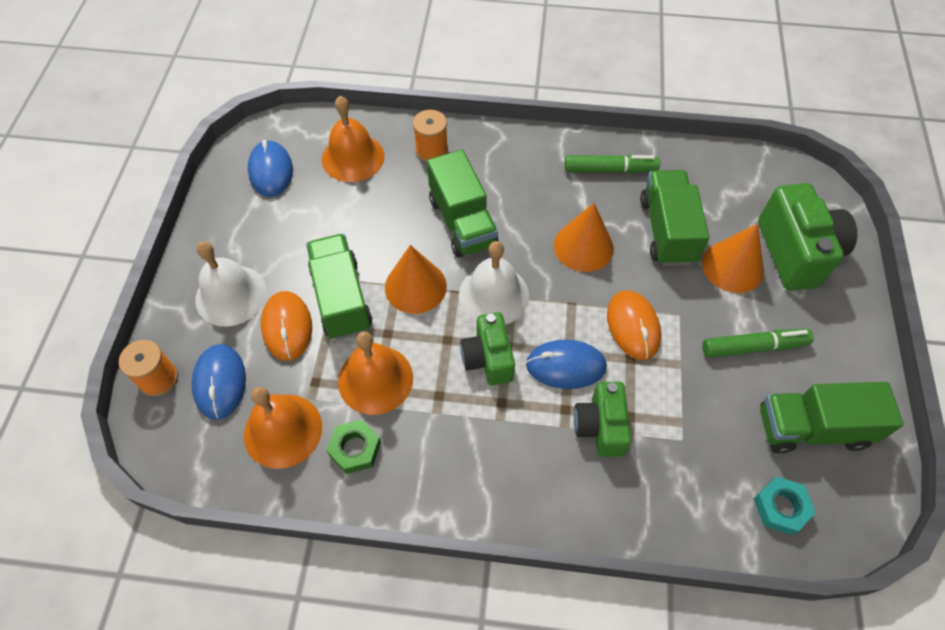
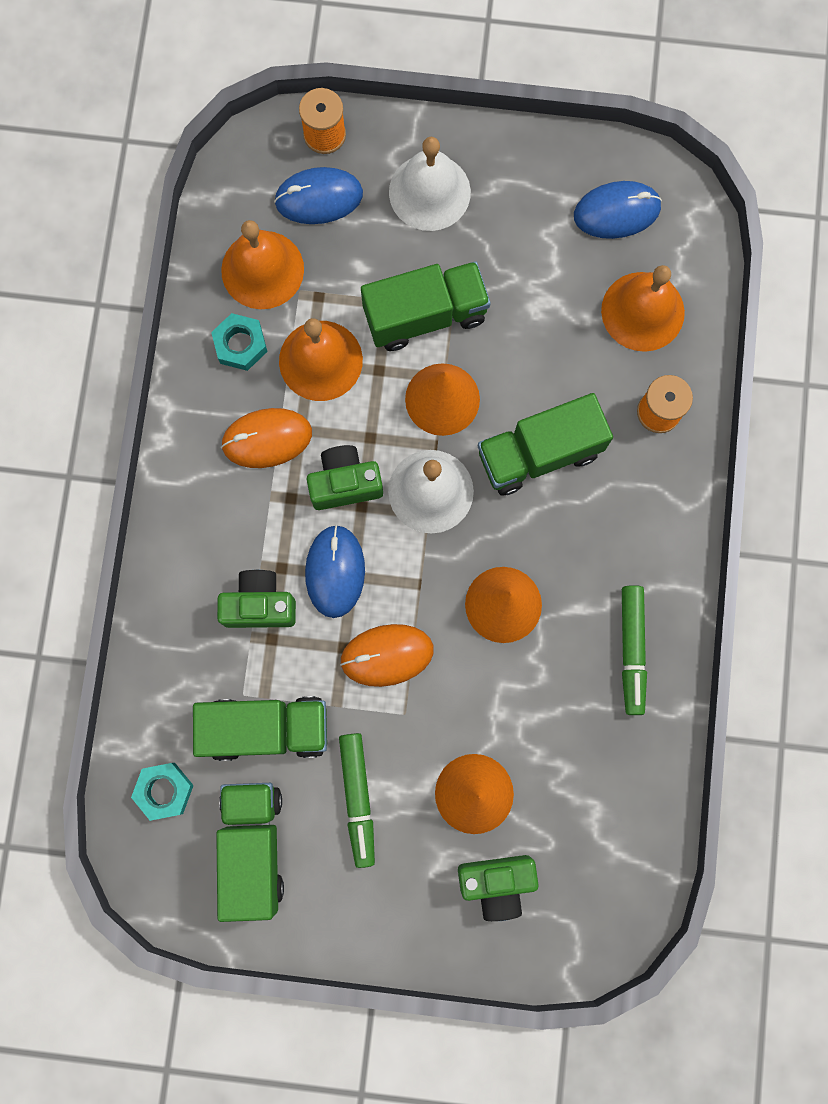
camera: 90 degrees right, 20 degrees up
(287, 327) = (387, 259): orange mouse -> orange mouse (267, 439)
(355, 449) = (240, 344): green nut -> turquoise nut
(667, 231) = (529, 715): green truck -> green truck (266, 728)
(796, 252) = (496, 883): green camera -> green camera, size x0.63

